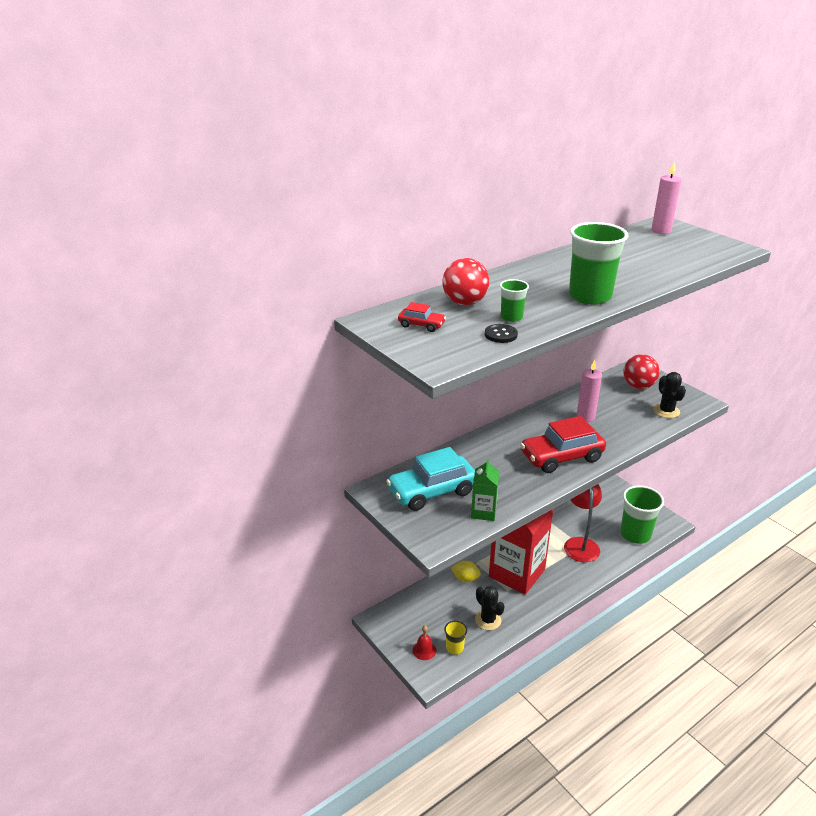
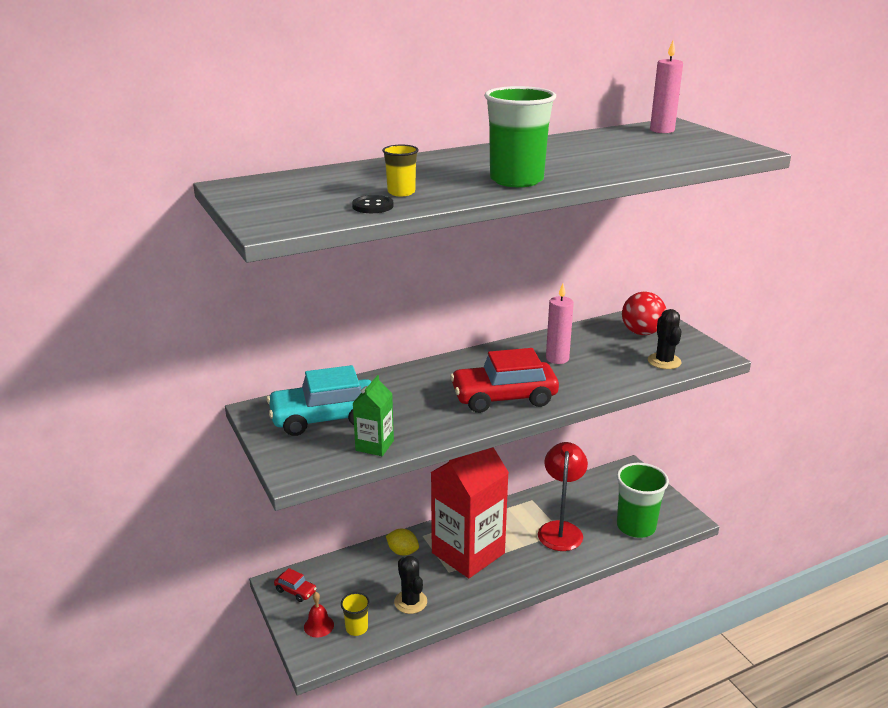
camera: 10 degrees right, 5 degrees down
(421, 325) = (286, 193): red car -> red car (295, 591)
(464, 303) = (358, 177): red ball -> none
(511, 317) = (401, 192): green cup -> yellow cup

